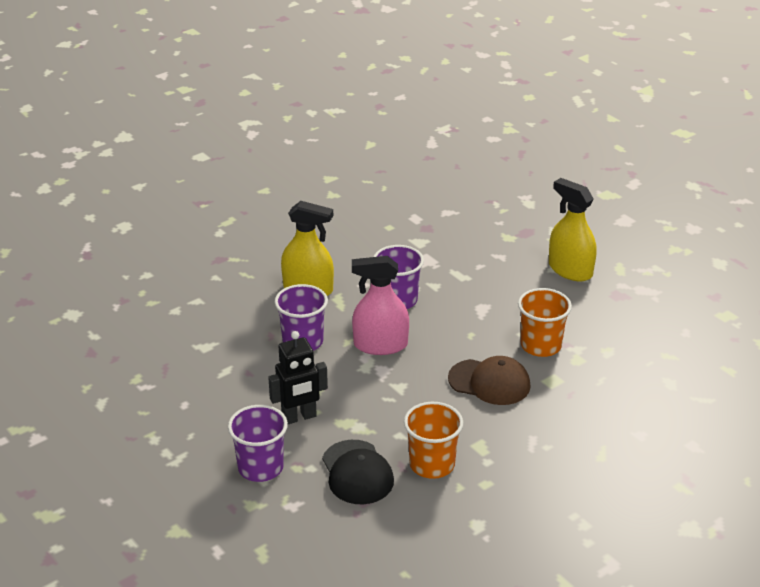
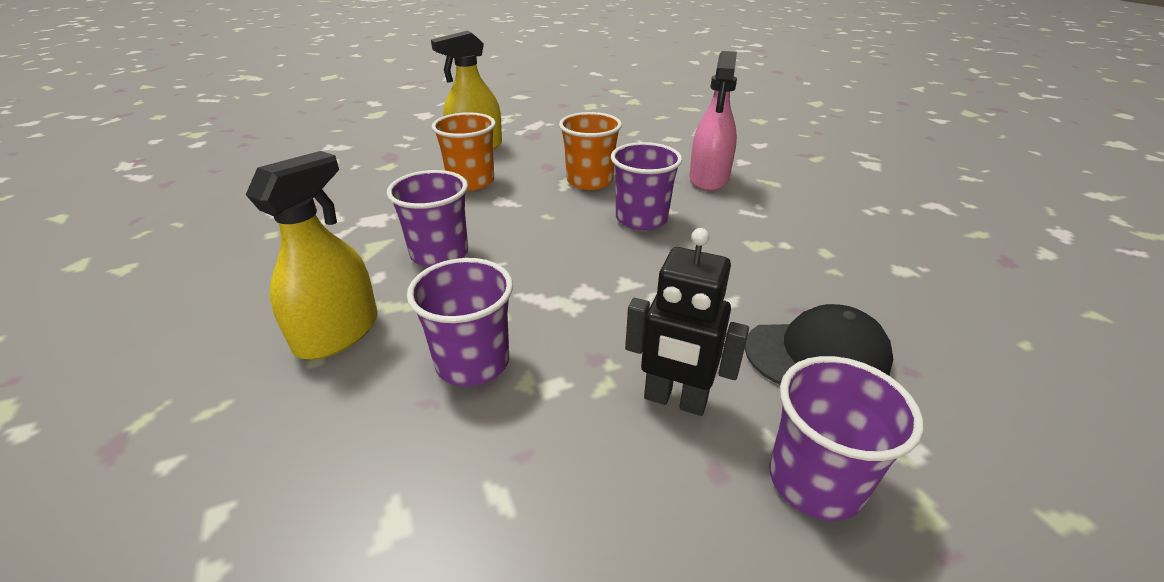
camera: 75 degrees left, 0 degrees up
(299, 417) = (675, 400): black robot -> black robot turned 120 degrees clockwise
(380, 345) = (528, 284): pink spray bottle -> pink spray bottle (709, 179)
(432, 464) = (793, 284): orange cup -> orange cup (471, 181)
(489, 382) = (641, 219): brown cap -> purple cup

